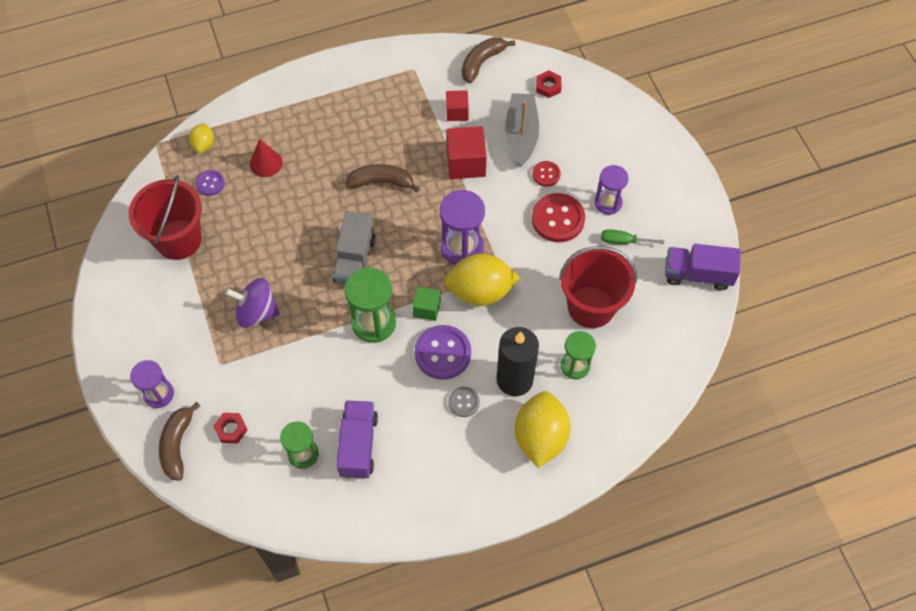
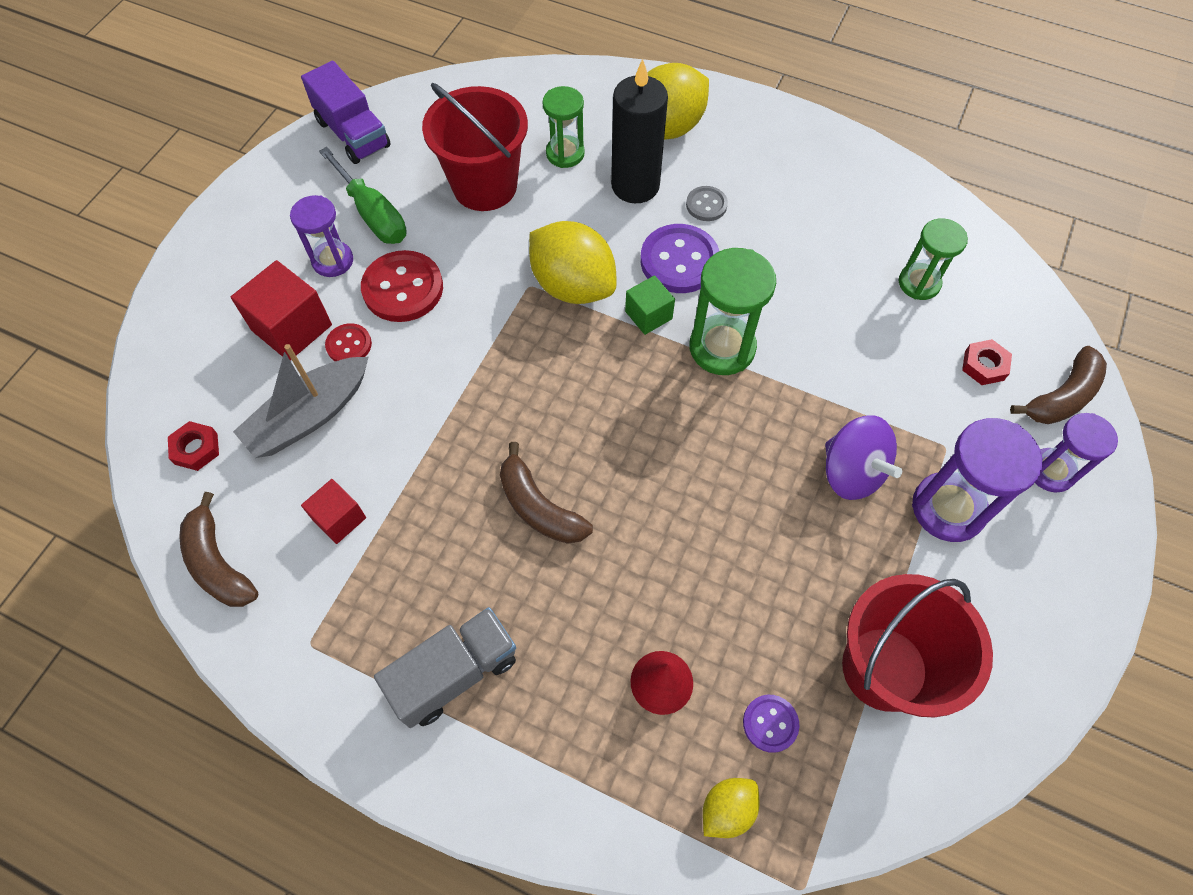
camera: 135 degrees left, 0 degrees up
(355, 260) = (673, 435): grey truck -> grey truck (454, 673)
(358, 445) = (852, 248): purple truck -> none
(462, 247) = (538, 346): purple hourglass -> purple hourglass (948, 508)
(466, 163) = (414, 439): red cube -> red cube (292, 328)
(482, 62) = (218, 563): brown banana -> brown banana turned 60 degrees clockwise
(623, 241) = (373, 214): green screwdriver -> green screwdriver, size x1.62

